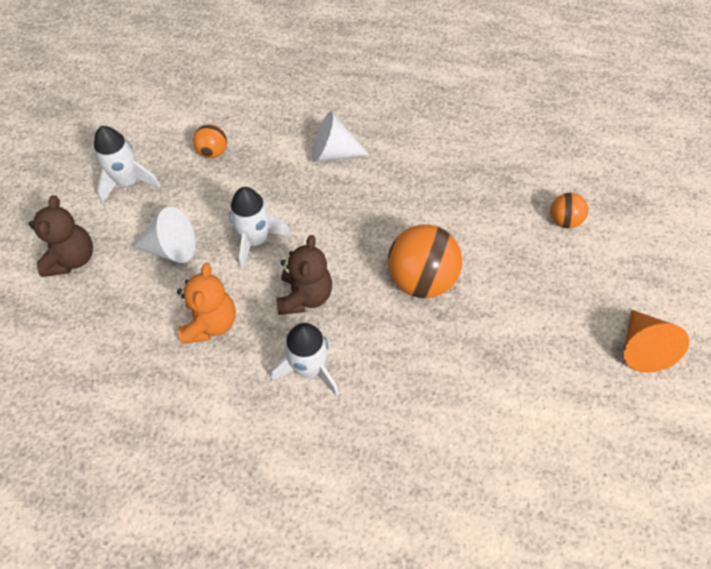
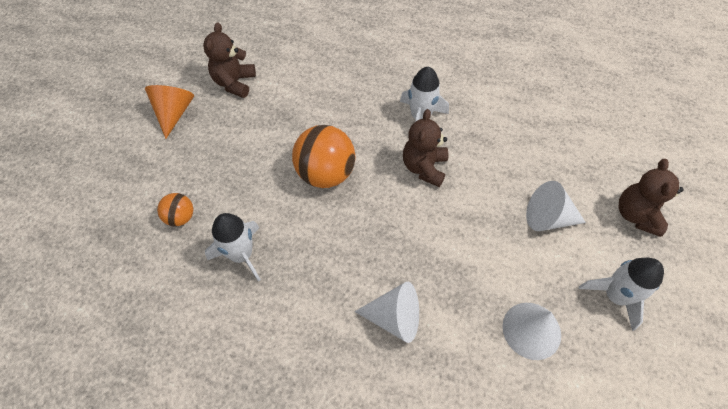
camera: 175 degrees left, 0 degrees up
(210, 323) = (499, 153): orange teddy bear -> none
(213, 152) = (531, 330): orange ball -> white cone
(255, 240) = (471, 220): white rocket -> white rocket (241, 255)
(583, 407) = (234, 83): none -> brown teddy bear

